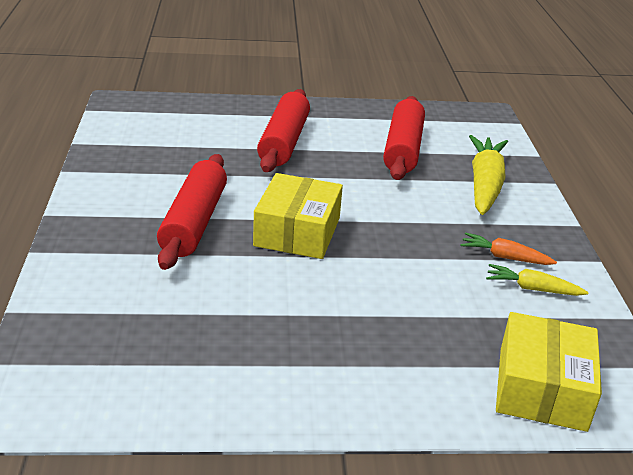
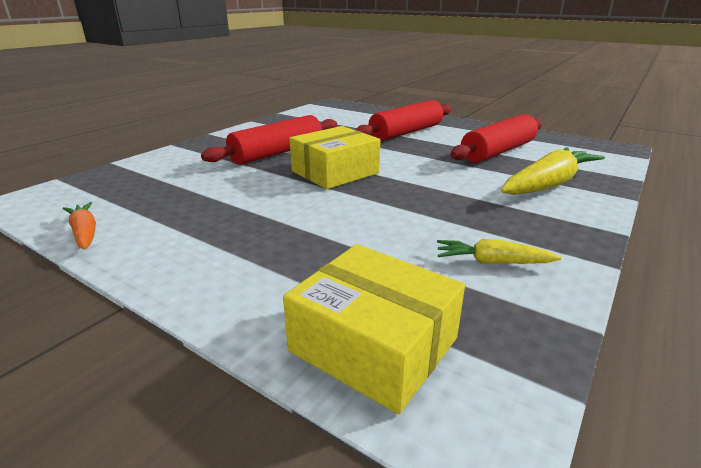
camera: 40 degrees right, 5 degrees down
(504, 257) = (495, 232): orange carrot -> orange carrot (85, 232)
(532, 288) = (492, 262): yellow carrot -> yellow carrot turned 45 degrees counterclockwise
(542, 388) = (373, 344): yellow box -> yellow box turned 75 degrees clockwise

